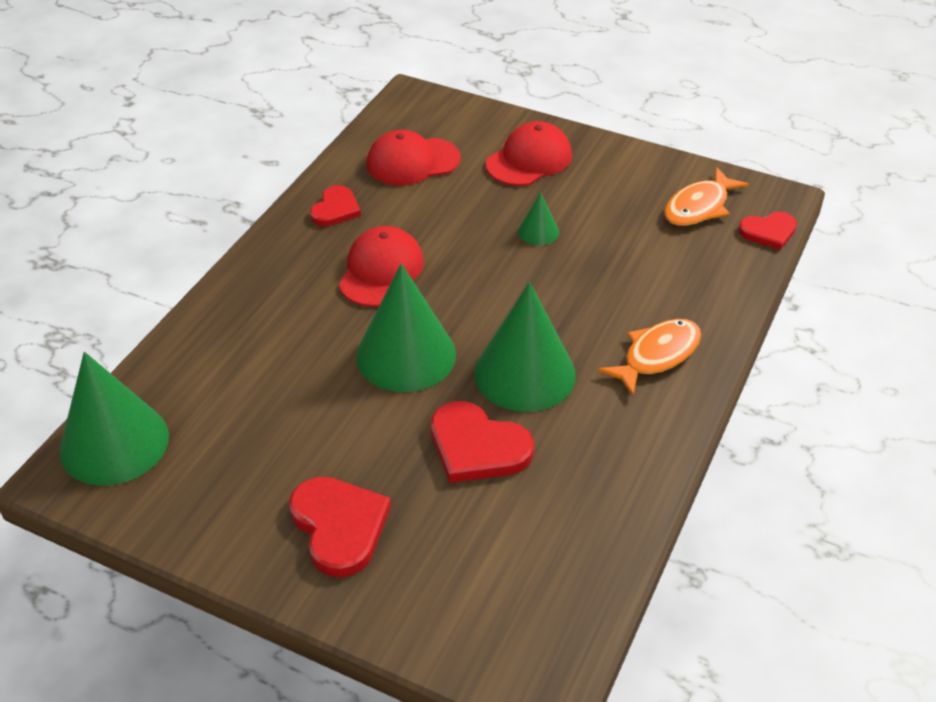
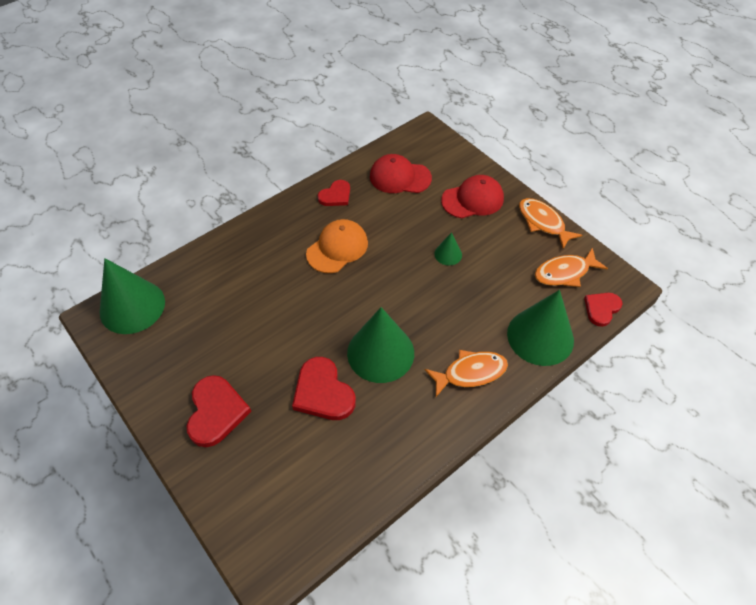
camera: 25 degrees right, 10 degrees up
(381, 271) = (337, 248): red cap -> orange cap
(406, 355) = (318, 311): green cone -> green cone (540, 336)
(636, 160) = (543, 223): none -> orange fish
(768, 232) = (601, 309): red heart -> red heart turned 120 degrees clockwise

